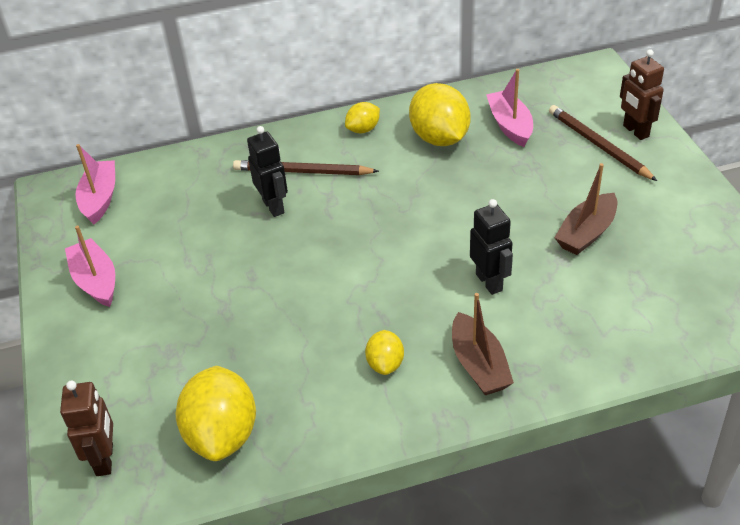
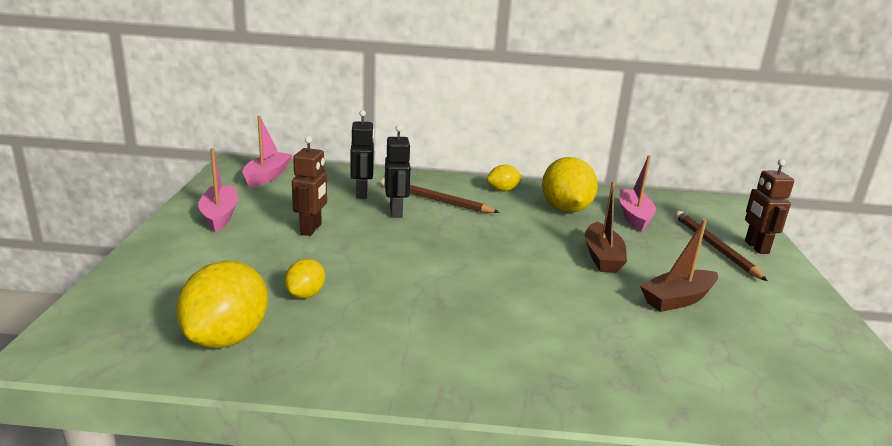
camera: 15 degrees right, 20 degrees down
(105, 459) = (111, 322): brown robot -> brown robot (311, 229)
(385, 364) = (419, 334): yellow lemon -> yellow lemon (305, 294)
(479, 365) = (513, 363): brown boat -> brown boat (602, 257)
(489, 282) = (559, 306): black robot -> black robot (362, 193)

